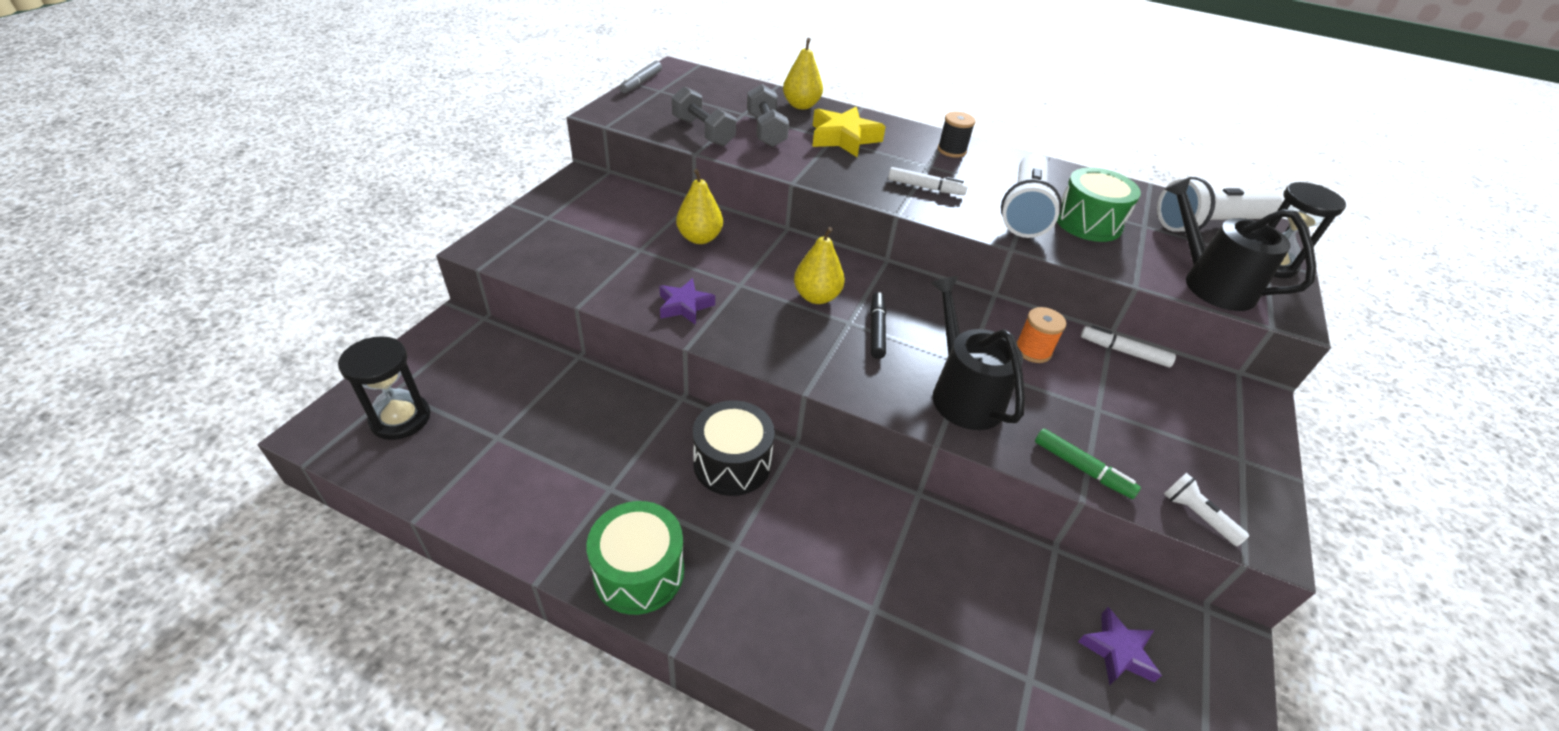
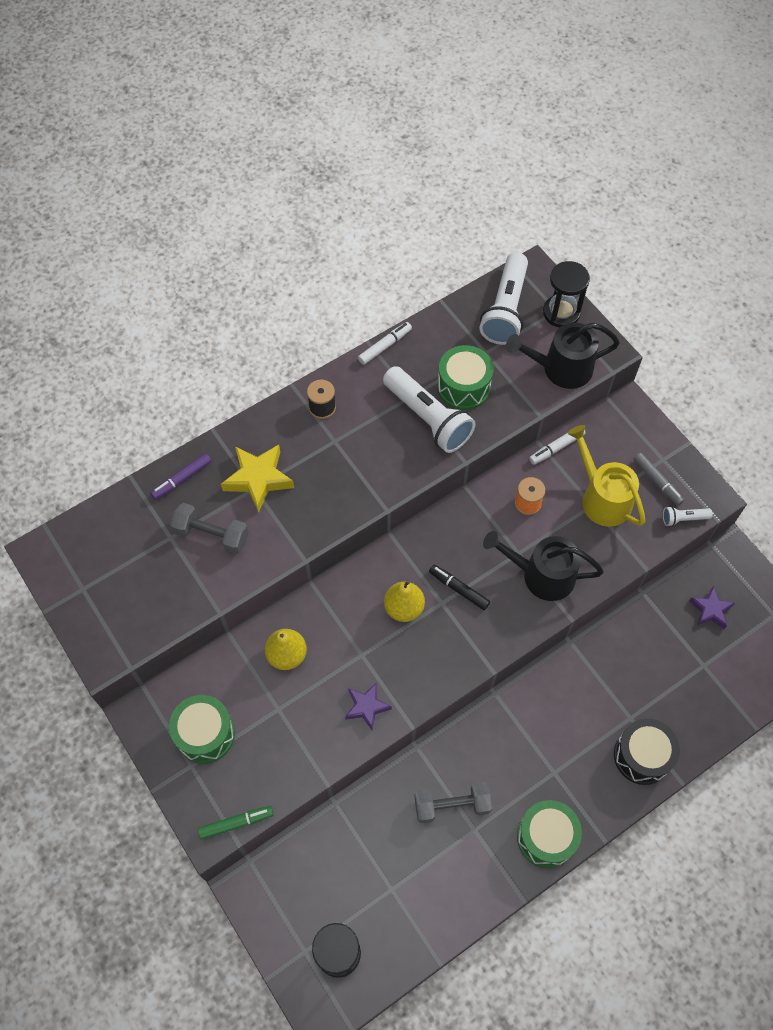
camera: 55 degrees left, 20 degrees up
(584, 216) = (205, 734): none -> green drum
(641, 83) = (56, 598): grey marker -> grey marker (657, 481)
(703, 132) = (186, 589): grey dumbbell -> grey dumbbell (452, 805)
(732, 463) = (492, 742): black drum -> black drum (642, 756)
(801, 105) = (182, 479): yellow pear -> purple marker
(925, 187) = (364, 466): white marker -> white marker (385, 346)
(1082, 468) = (627, 552): green marker -> green marker (236, 823)
(1118, 415) = (602, 498): none -> yellow watering can

